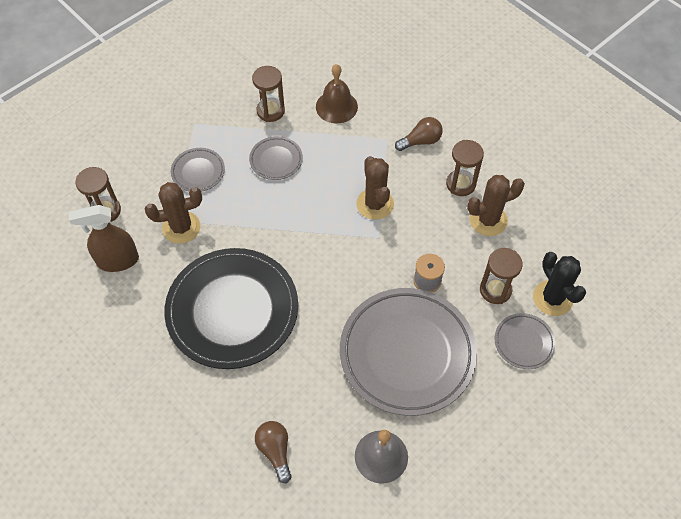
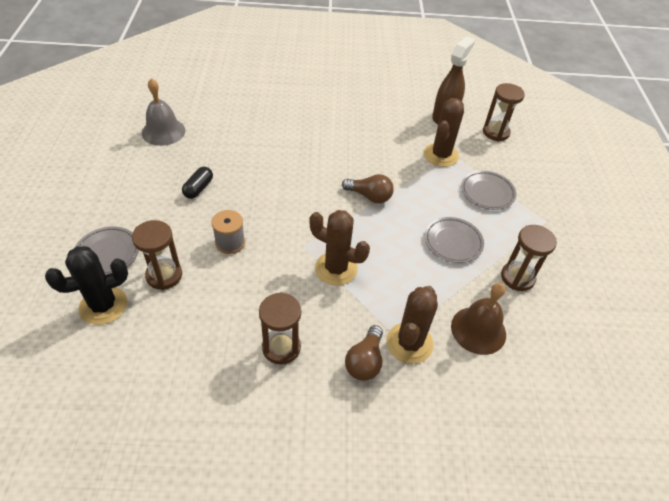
camera: 130 degrees right, 10 degrees down
(232, 311) = (343, 137): black plate -> none
(275, 451) = (232, 99): brown light bulb -> brown light bulb (369, 196)
(407, 353) = (198, 188): grey plate -> black capsule
(488, 220) = (222, 332): brown cactus -> brown cactus (409, 343)
(552, 298) = (103, 305): black cactus -> black cactus turned 45 degrees counterclockwise

